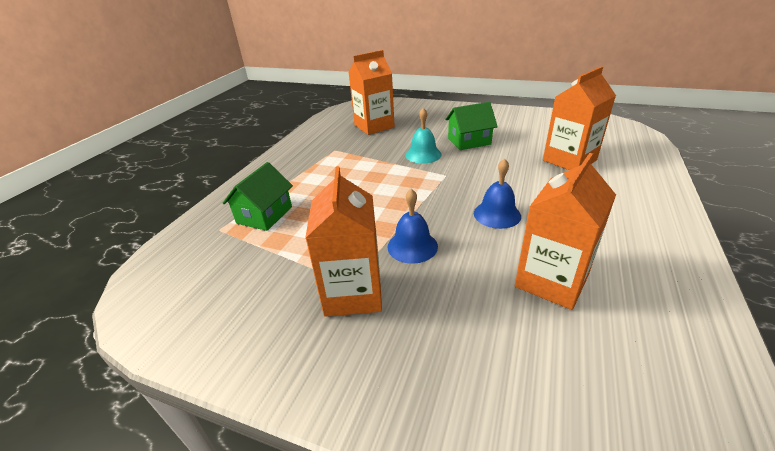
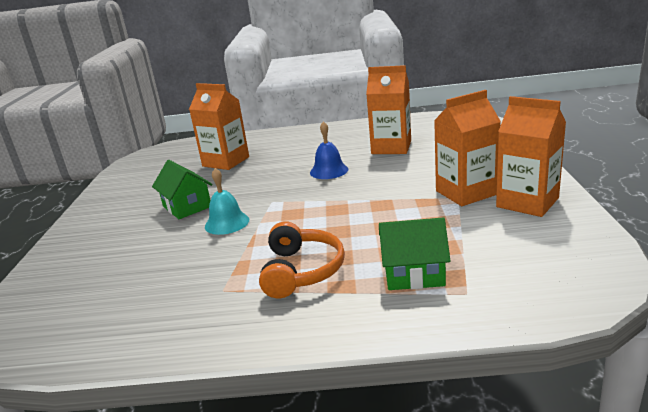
camera: 110 degrees left, 10 degrees down
(323, 175) = (301, 271): none -> orange headphones
(374, 126) = (130, 284): orange carton -> orange carton (527, 202)
(412, 246) = (395, 188): blue bell -> none

